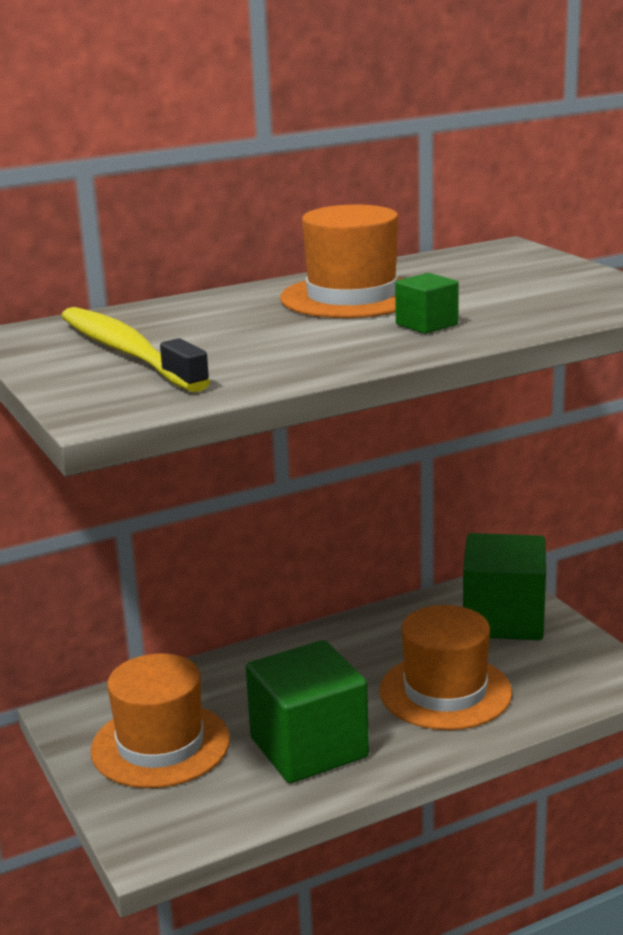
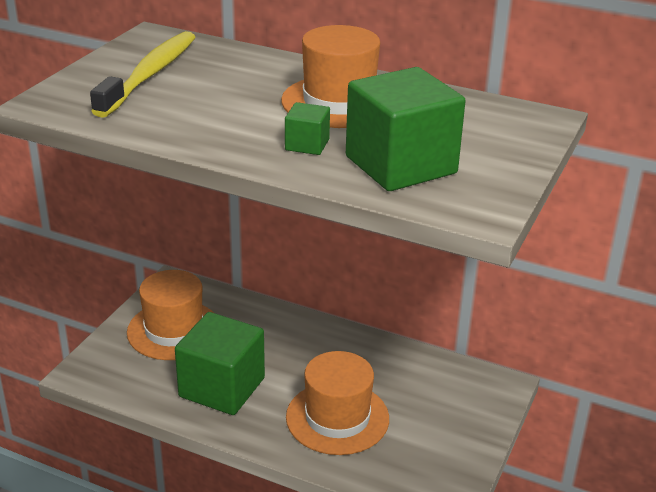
camera: 50 degrees right, 10 degrees up
(503, 620) = (456, 407): green cube -> green cube (400, 165)

